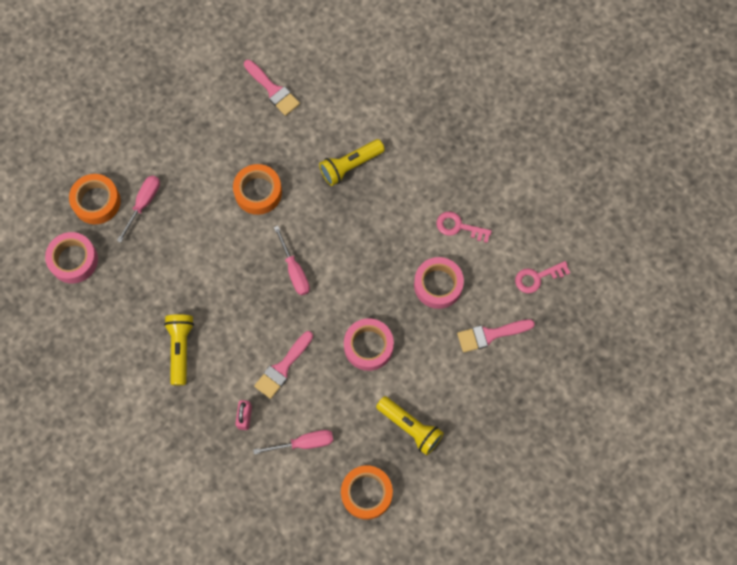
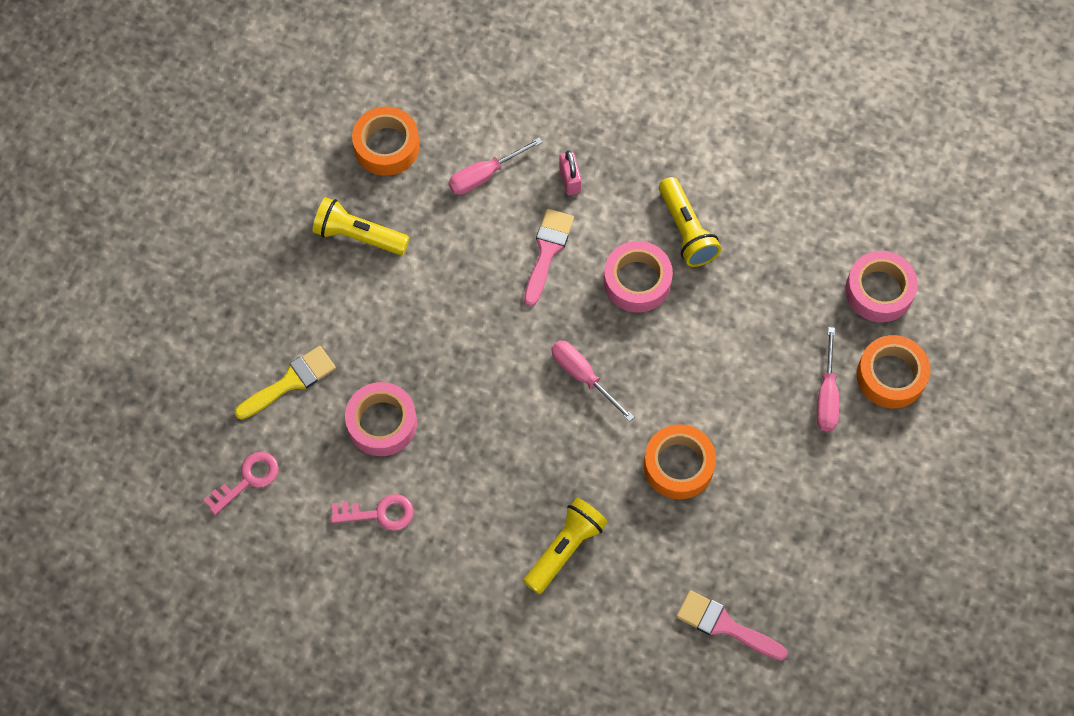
camera: 160 degrees right, 5 degrees down
(368, 346) = (447, 313): pink tape -> pink tape (637, 281)
(490, 335) = (290, 382): pink brush -> yellow brush

